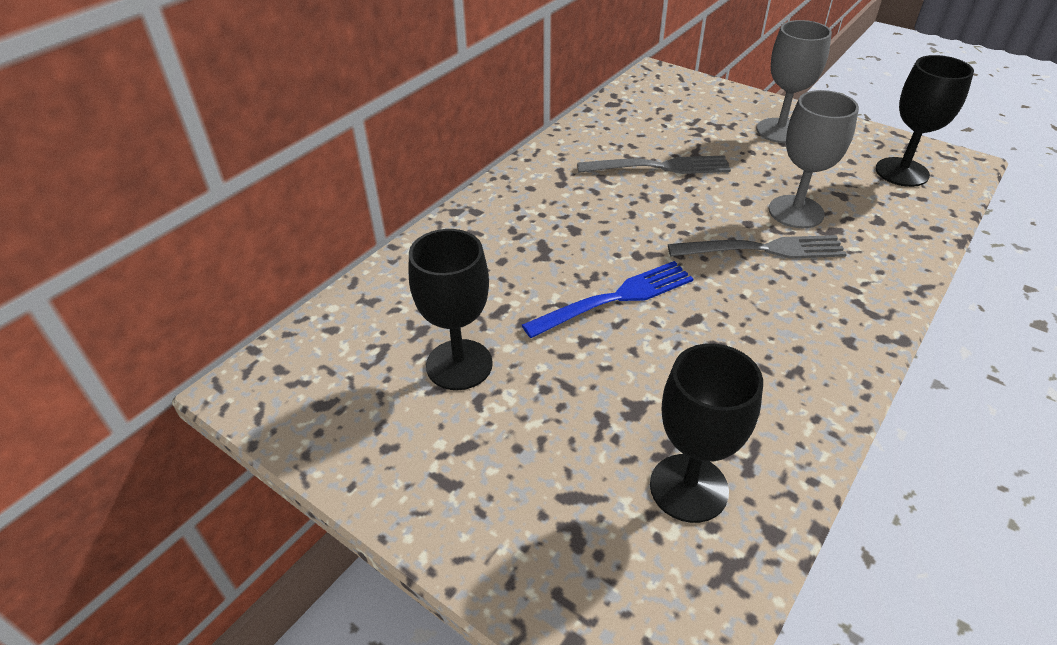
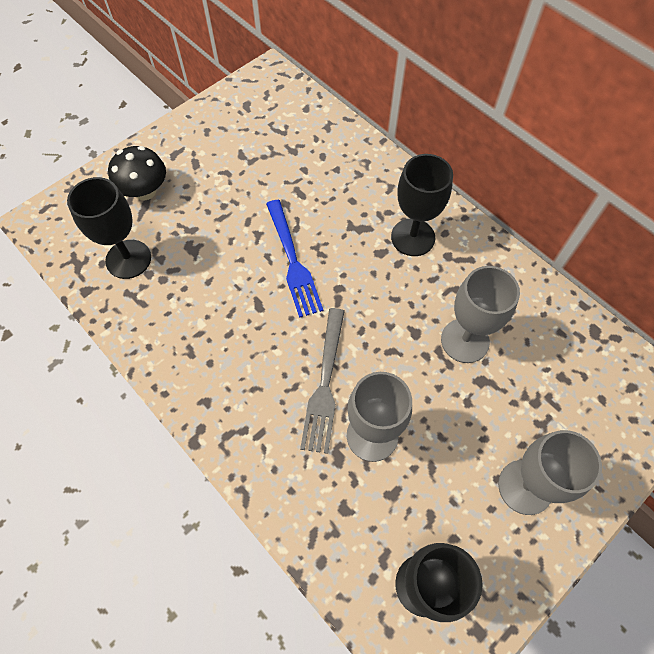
camera: 100 degrees right, 20 degrees up
(459, 364) = (256, 166): black goblet -> black goblet (413, 237)
(543, 505) = (145, 191): none -> black mushroom
(659, 167) = (465, 340): grey fork -> grey goblet

